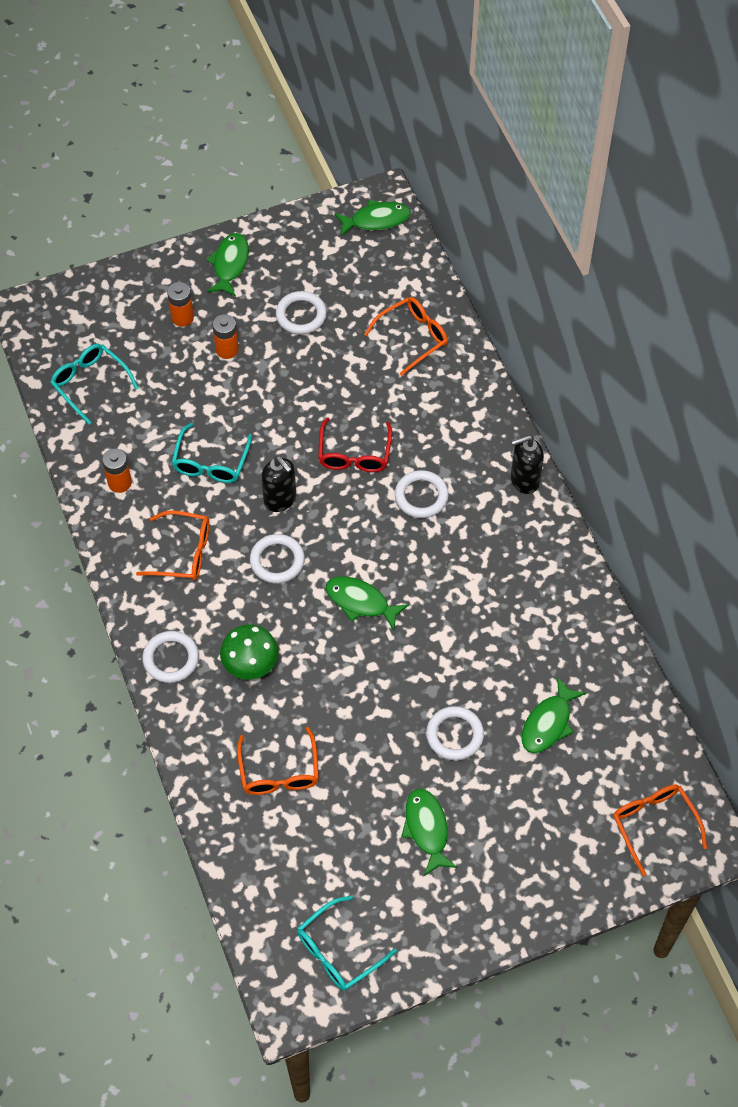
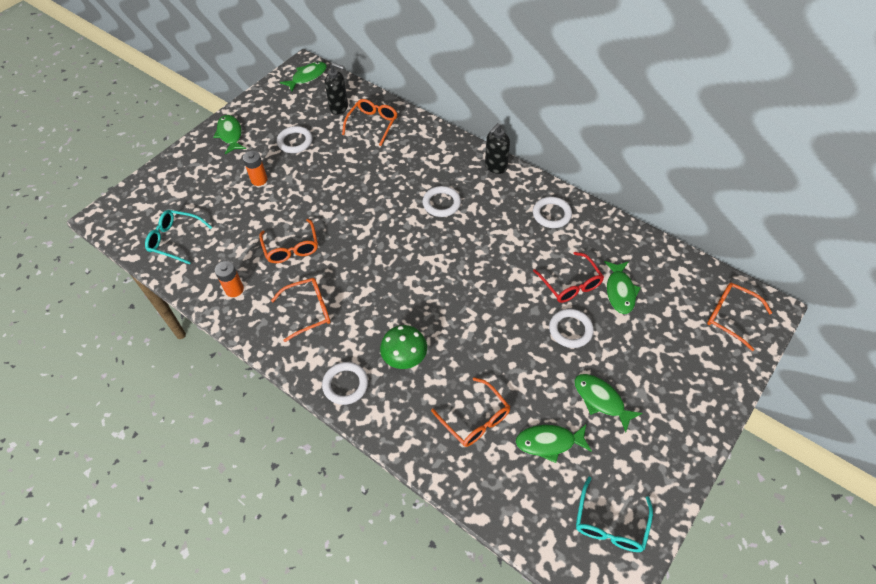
camera: 30 degrees left, 5 degrees down
(182, 317) = (217, 175): orange battery -> none
(211, 463) = (291, 248): turquoise glasses -> orange glasses
(277, 561) = (377, 284): white ring -> white ring (551, 214)
(280, 500) = (353, 247): black soap dispenser -> black soap dispenser (339, 107)
(354, 454) = (383, 200): red glasses -> red glasses (570, 284)
(360, 602) = (449, 281): green fish -> green fish (549, 442)

